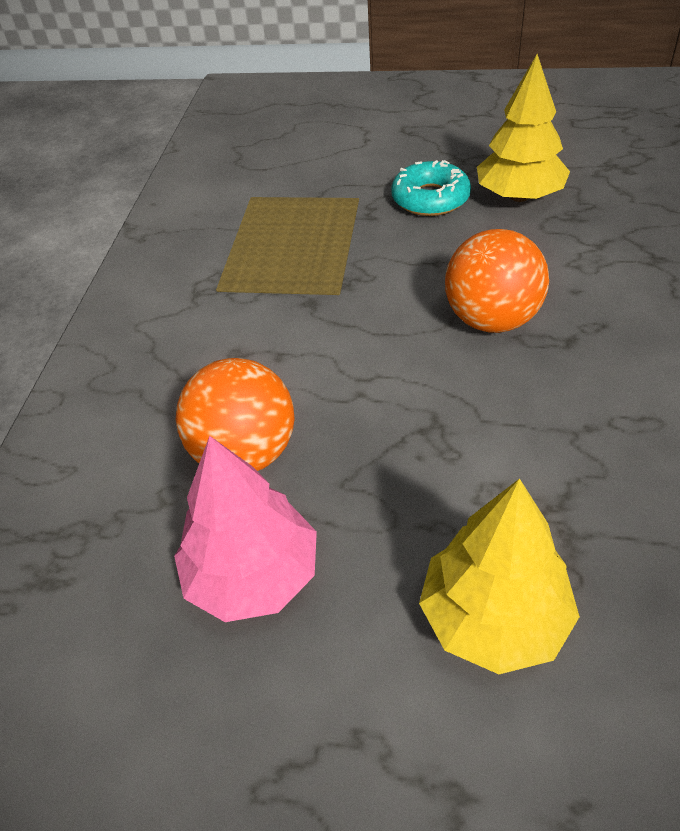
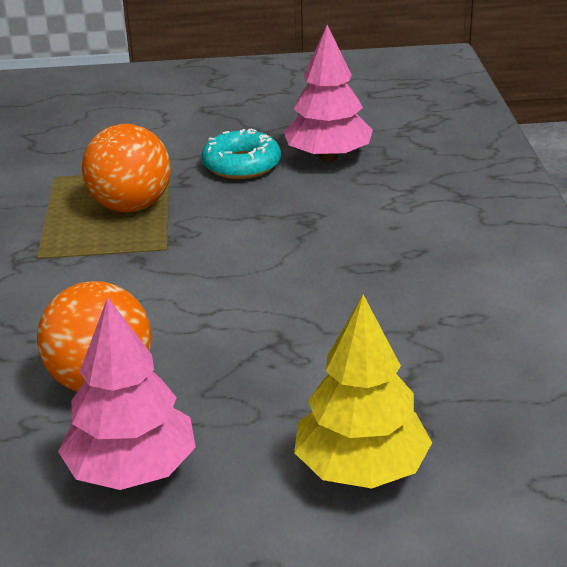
camera: 15 degrees left, 15 degrees down
(492, 320) = (320, 256): orange ball -> orange ball (131, 206)
(519, 196) = (328, 157): yellow tree -> pink tree

